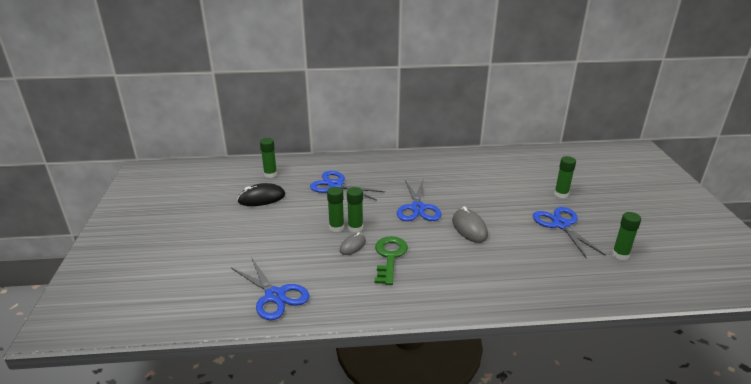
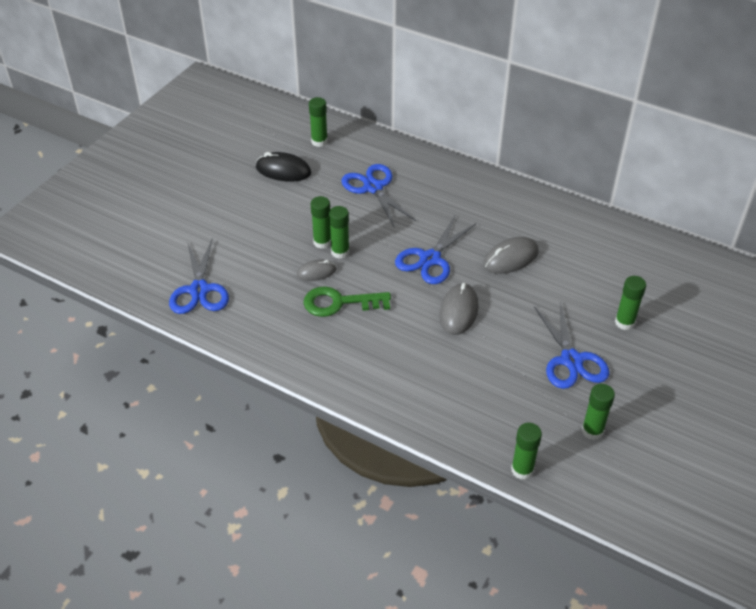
camera: 35 degrees right, 15 degrees up
(389, 257) = (339, 303): green key -> green key turned 135 degrees counterclockwise
(463, 189) = (510, 258): none -> grey mouse
(561, 224) = (571, 360): blue scissors -> blue scissors turned 150 degrees clockwise
(616, 296) = (522, 470): none -> green glue stick

